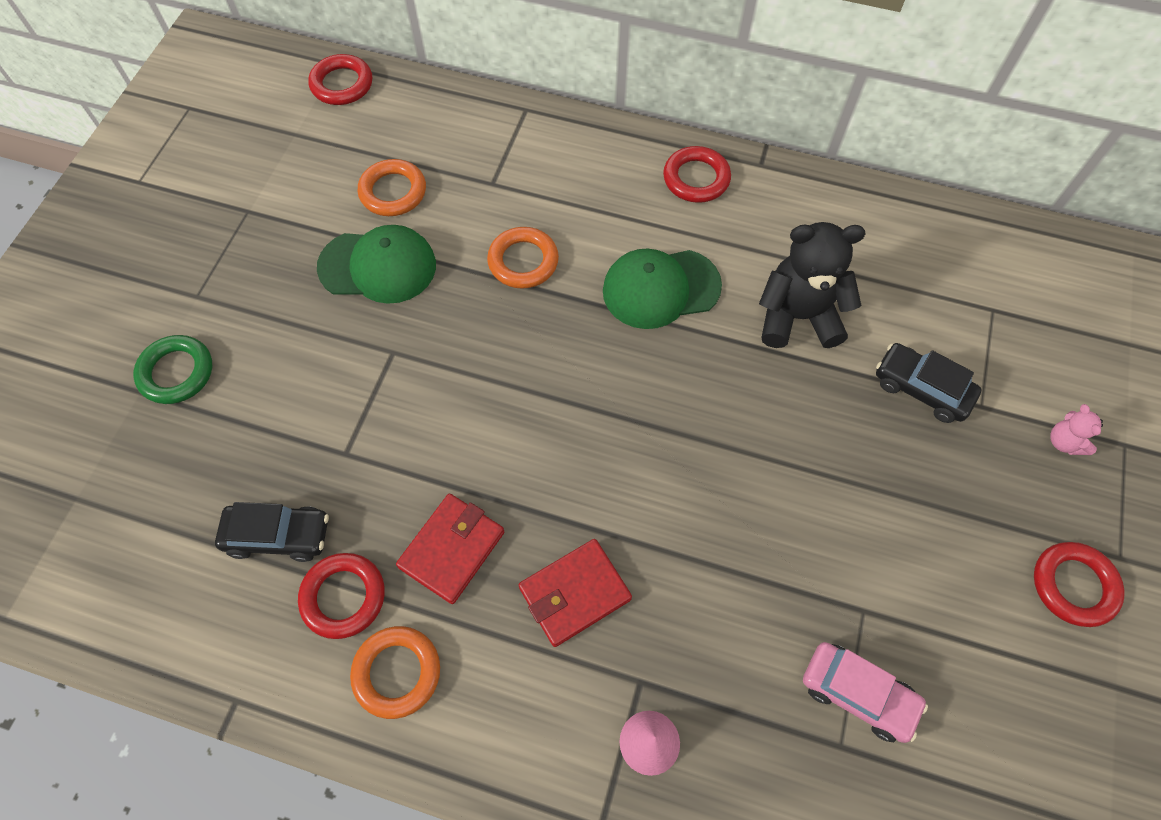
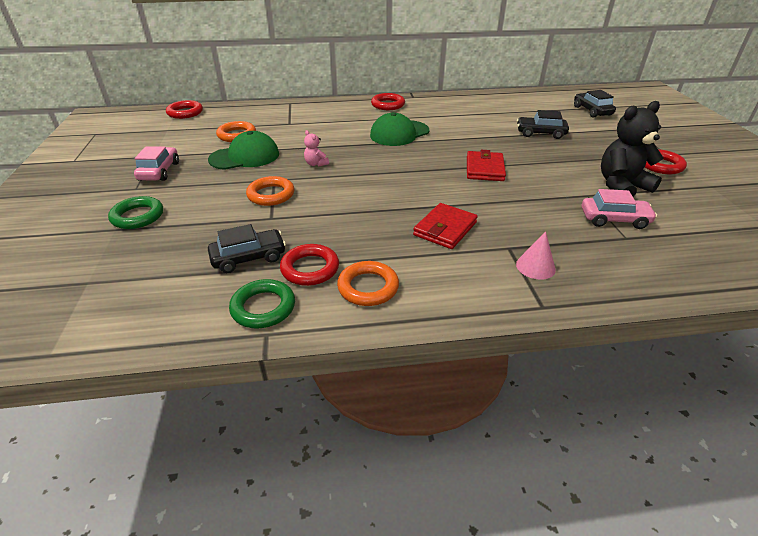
camera: 25 degrees left, 25 degrees down
(242, 261) = (159, 171): none -> pink car
(253, 649) = (263, 307): none -> green ring
(452, 549) = (363, 233): red wallet -> red wallet (484, 169)
(523, 261) = (324, 140): orange ring -> orange ring (271, 195)
(797, 317) = (468, 128): black teddy bear -> black teddy bear (621, 186)
(1064, 442) = (610, 133): pink teddy bear -> pink teddy bear (316, 164)
(1090, 349) = (592, 111): none -> black car

